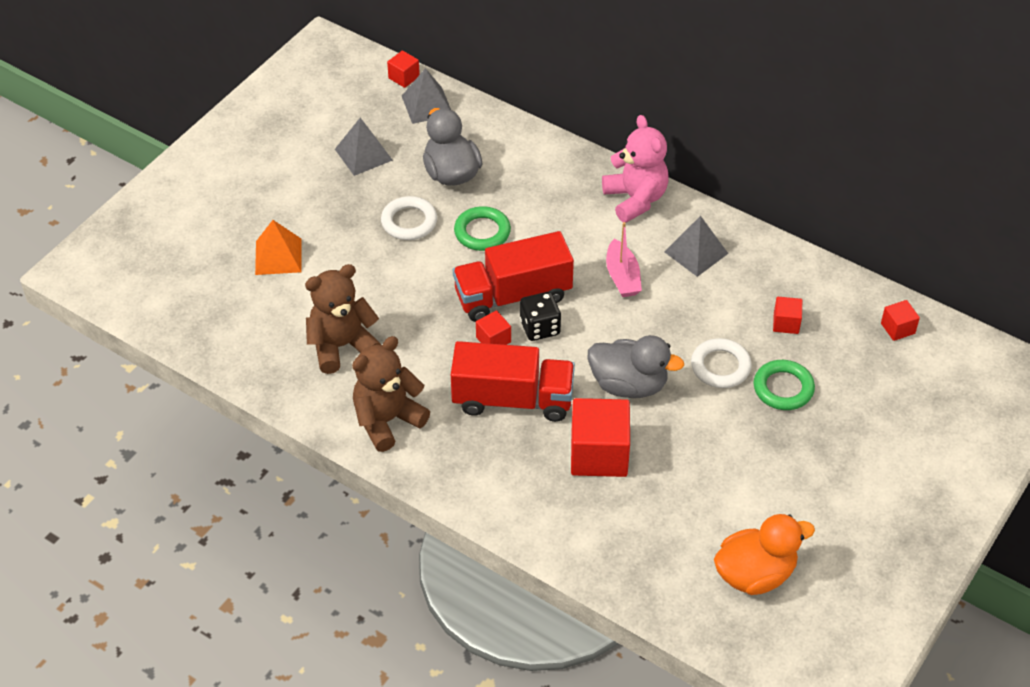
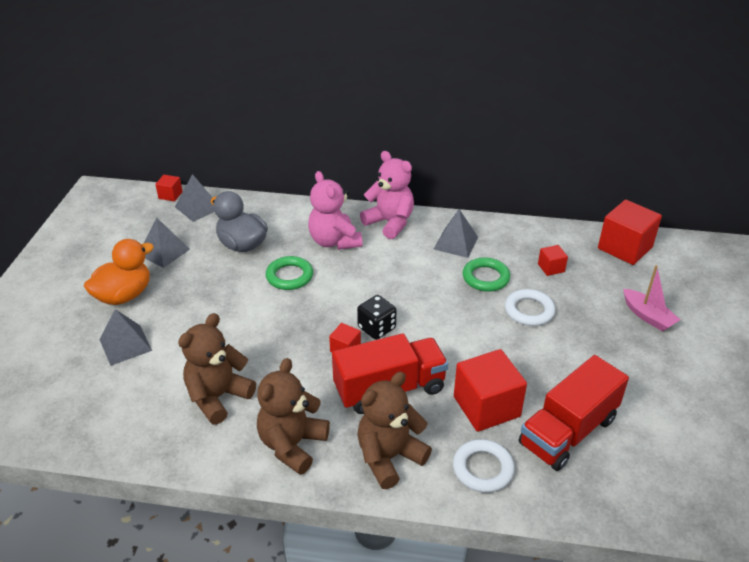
camera: 25 degrees left, 10 degrees down
(278, 256) = (125, 344): orange pyramid -> grey pyramid
(409, 222) = (226, 286): white ring -> white ring (483, 469)
(471, 467) = (389, 457): none -> brown teddy bear
(513, 296) = (341, 312): red truck -> red truck (568, 431)
(556, 203) = (334, 241): none -> pink teddy bear
(622, 277) = (415, 274): pink boat -> pink boat (647, 316)
(629, 385) = (472, 346): grey duck -> none
(755, 574) = (675, 456): orange duck -> orange duck (124, 295)
(783, 388) = (583, 310): green ring -> green ring (485, 278)
(897, 328) = (625, 248): red cube -> red cube, size x2.05

